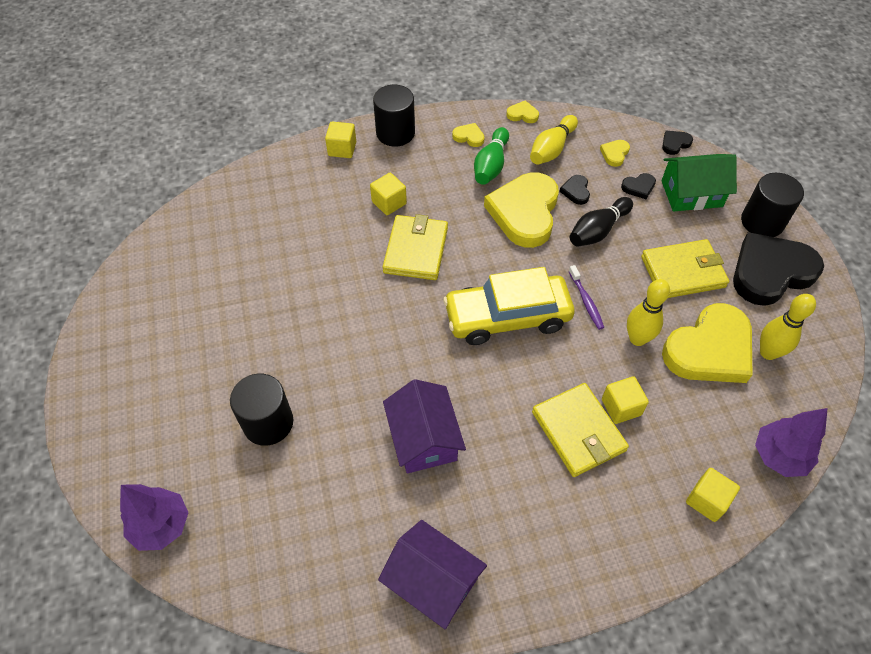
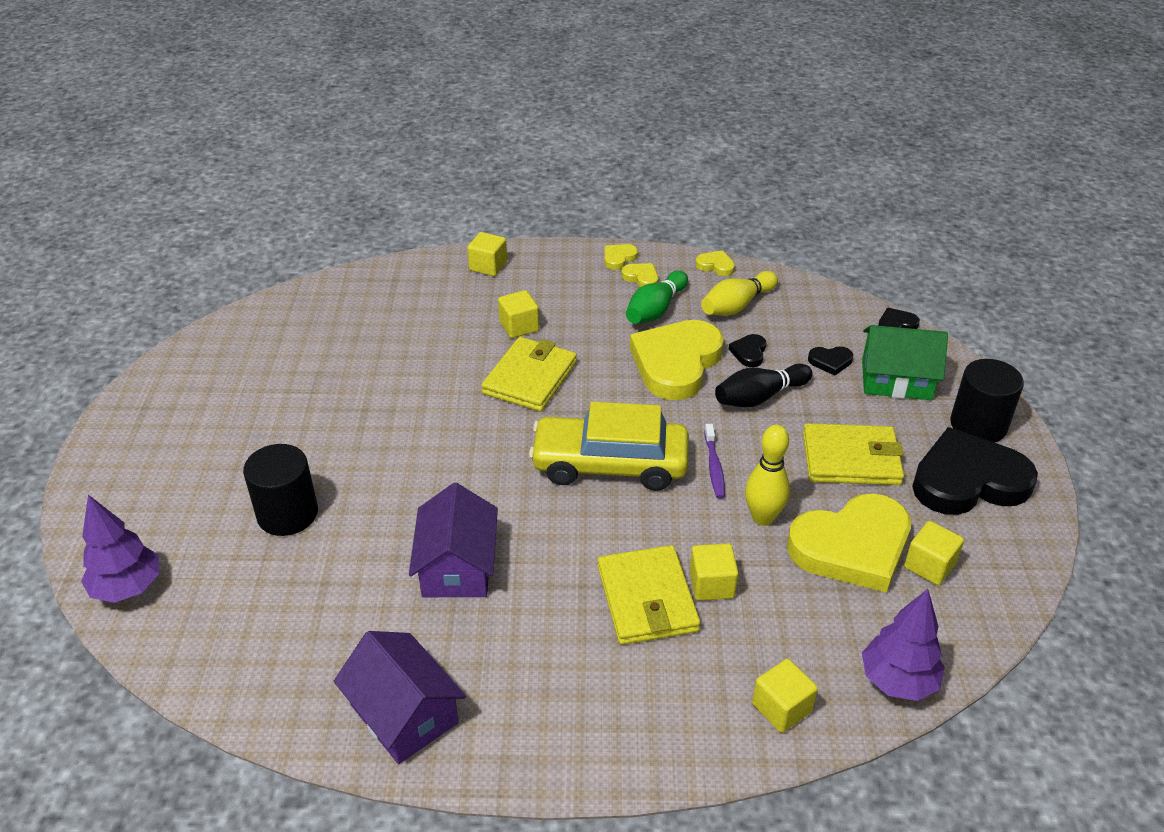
camera: 15 degrees right, 15 degrees down
(395, 133) = (556, 260): black cylinder -> none
(614, 154) = (814, 323): yellow heart -> yellow heart (618, 258)
(768, 352) = (929, 566): yellow bowling pin -> yellow cube

